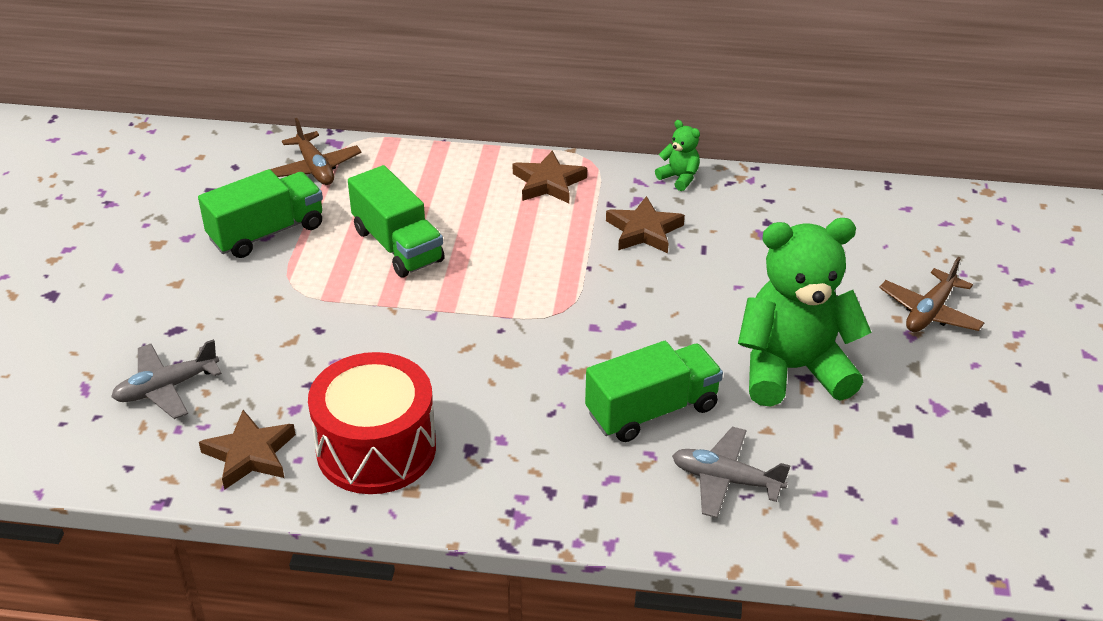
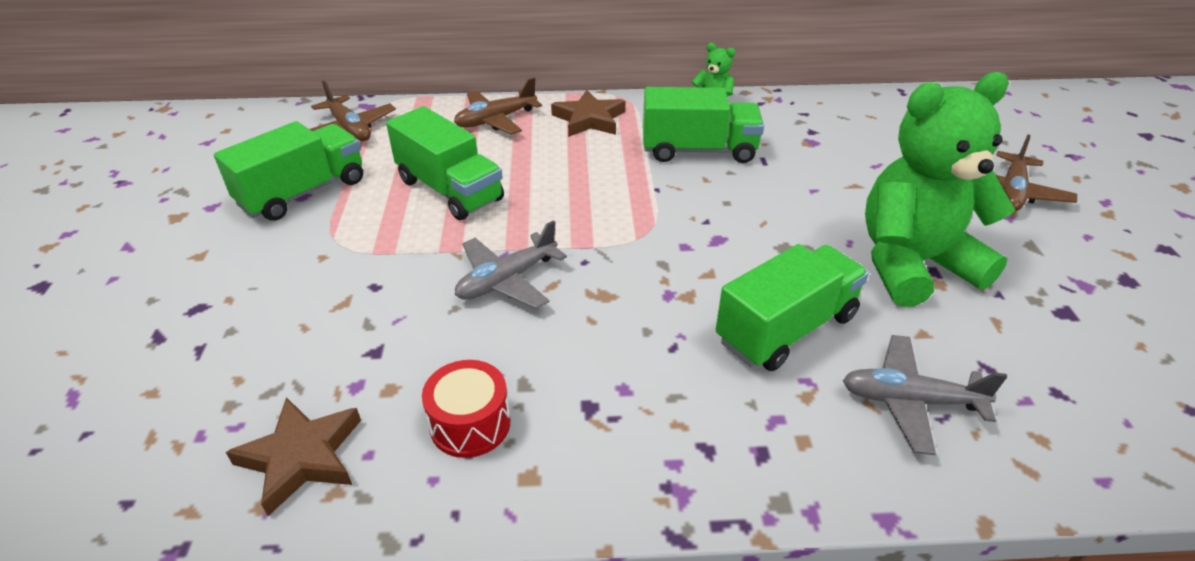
camera: 10 degrees left, 0 degrees up
(166, 388) = (184, 381): grey plane -> grey plane (507, 280)
(376, 448) = (470, 424): red drum -> red drum, size x0.52
(456, 173) = (496, 120): none -> brown plane
(644, 231) = (698, 150): brown star -> green truck

